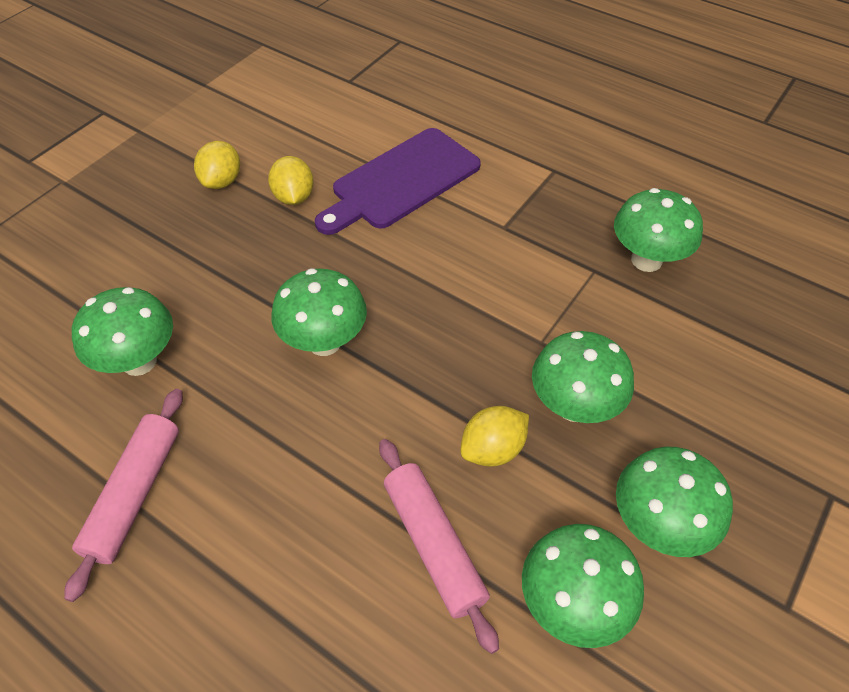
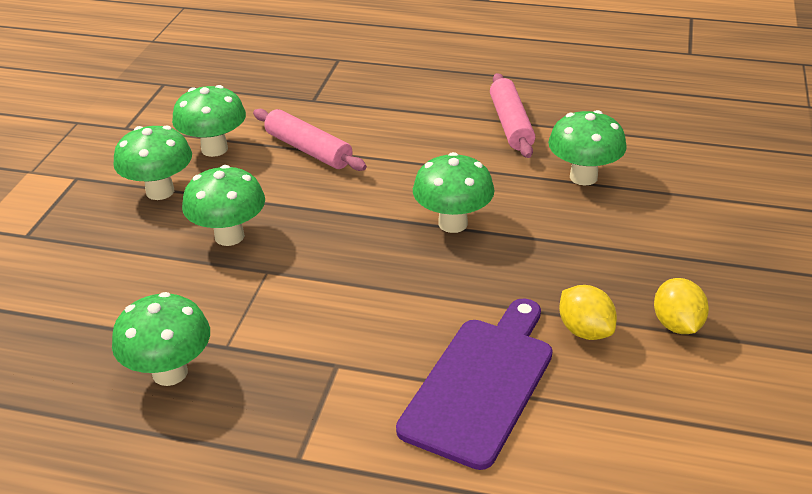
camera: 160 degrees right, 15 degrees down
(492, 449) = (286, 198): yellow lemon -> none

